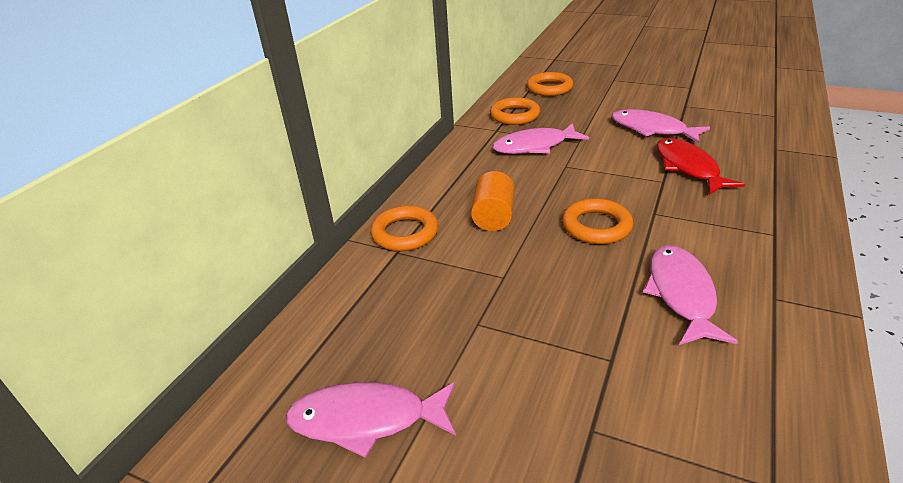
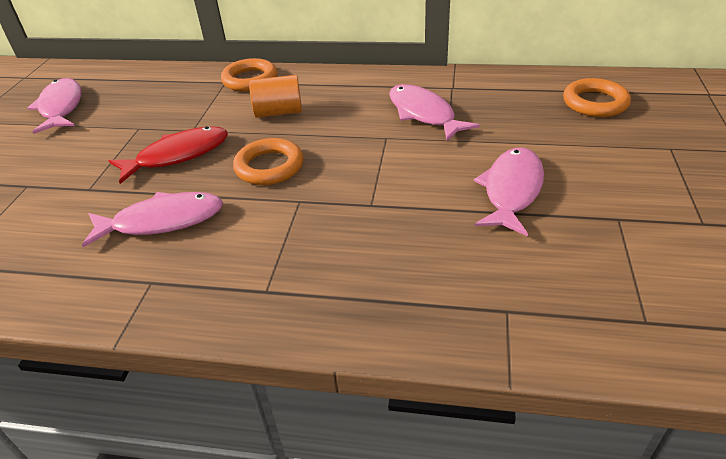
camera: 75 degrees right, 5 degrees up
(515, 115) = (496, 92): orange ring -> none
(688, 167) = (411, 223): red fish -> red fish (178, 155)

